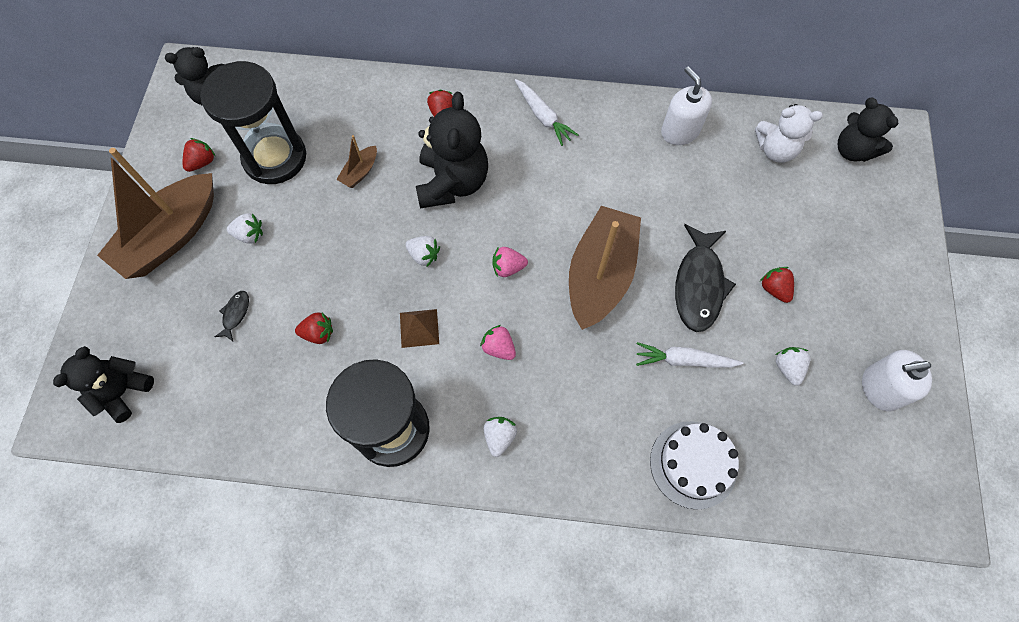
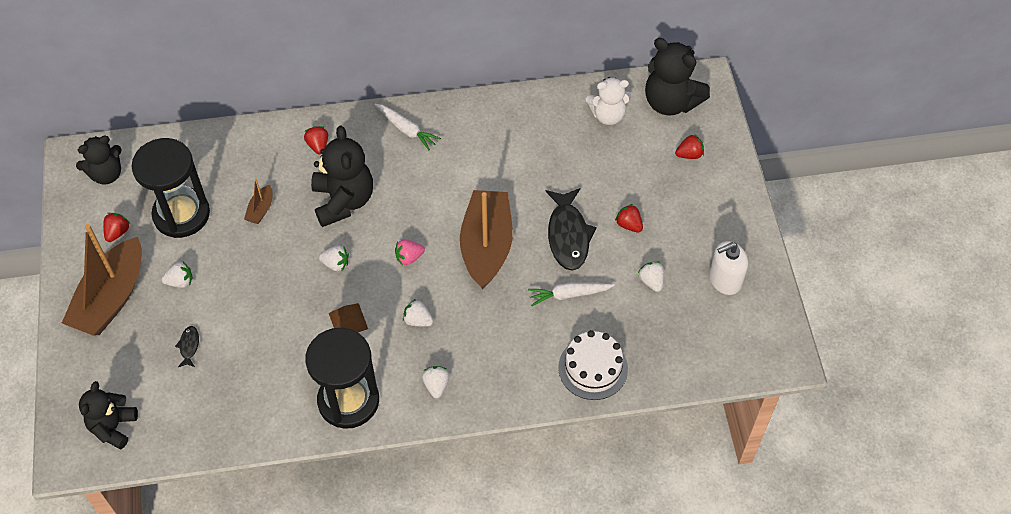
camera: 15 degrees left, 10 degrees down
(318, 333) = (265, 344): red strawberry -> red strawberry (689, 154)
(498, 348) = (418, 320): pink strawberry -> white strawberry
(680, 131) = (525, 117): white soap dispenser -> none
(852, 150) = (670, 102): black teddy bear -> black teddy bear, size x1.52

